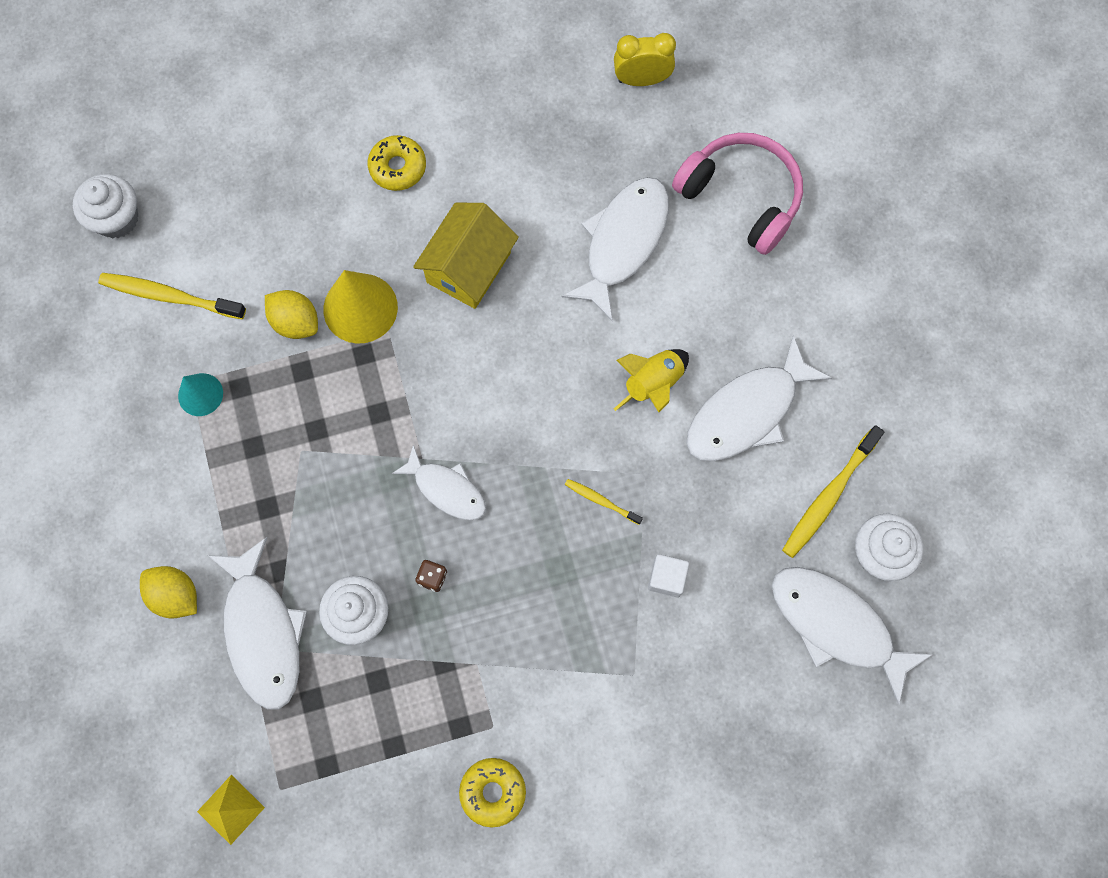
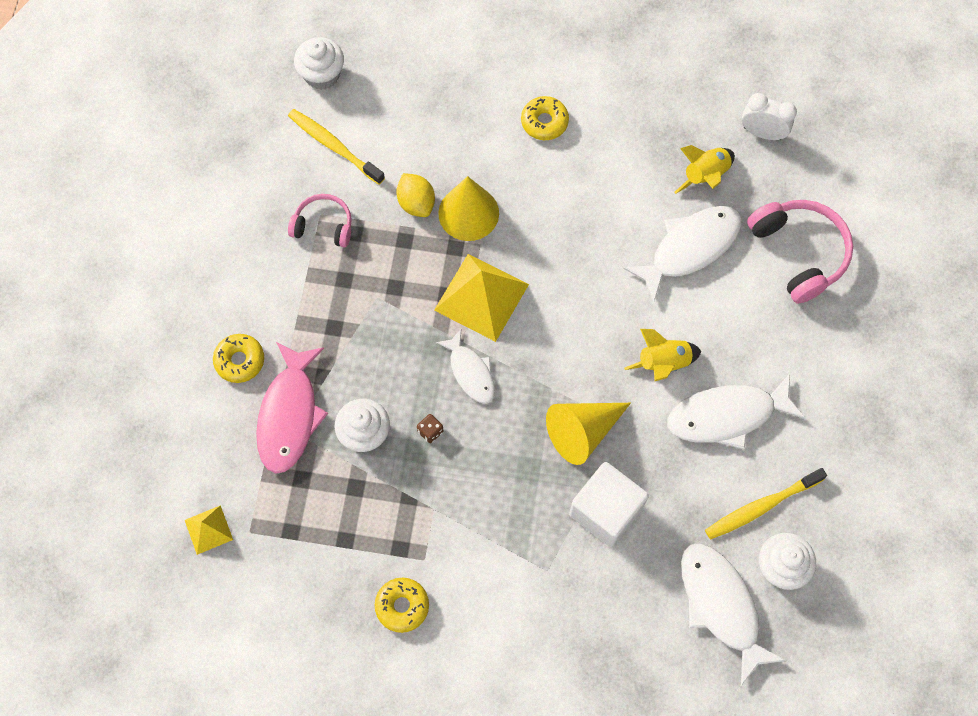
camera: 25 degrees right, 5 degrees down
(175, 595) = (240, 361): yellow lemon -> yellow donut
(200, 394) = (323, 225): turquoise cone -> pink headphones
(263, 632) = (289, 415): white fish -> pink fish
(419, 398) = (481, 297): none -> yellow pyramid
(468, 267) = (563, 217): yellow house -> none
(601, 501) = (583, 432): yellow toothbrush -> yellow cone
(602, 154) = (705, 176): none -> yellow rocket
(642, 80) = (762, 133): yellow clock -> white clock
(666, 578) = (606, 511): white cube -> white cube, size x2.01

